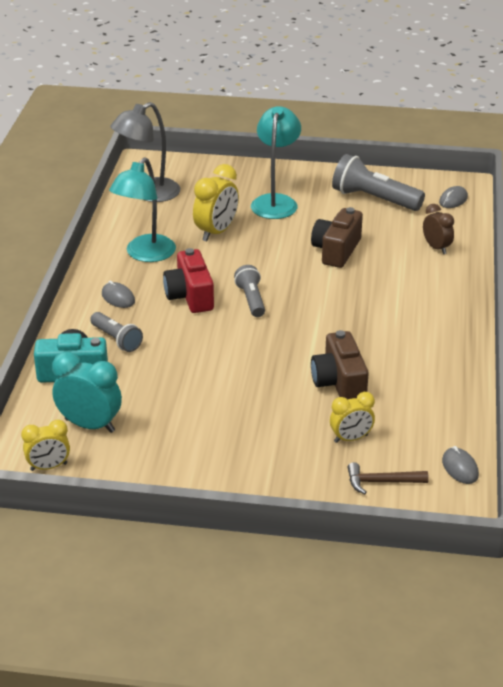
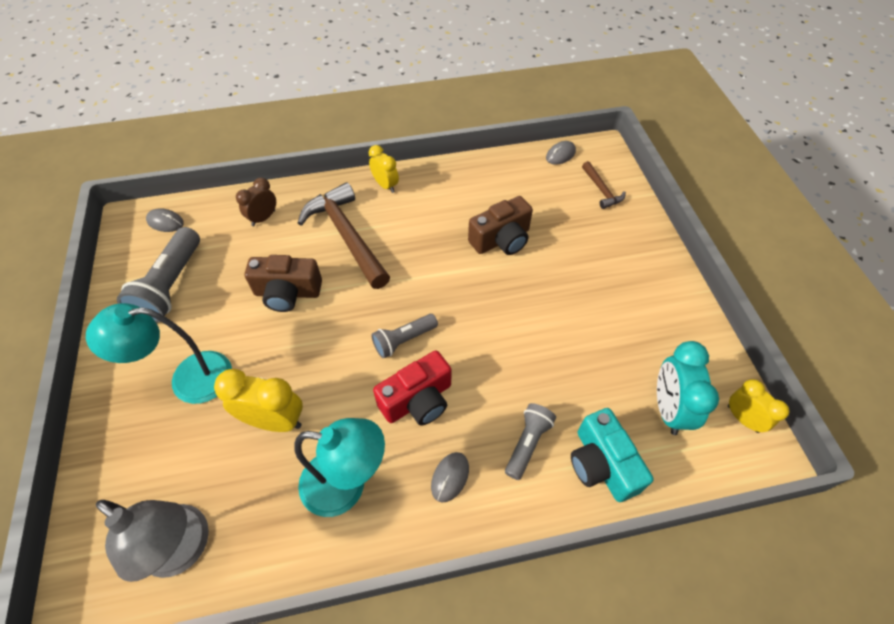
camera: 110 degrees left, 20 degrees up
(351, 438) = (566, 216): yellow clock -> yellow clock (385, 185)
(391, 289) = (346, 235): none -> brown hammer

